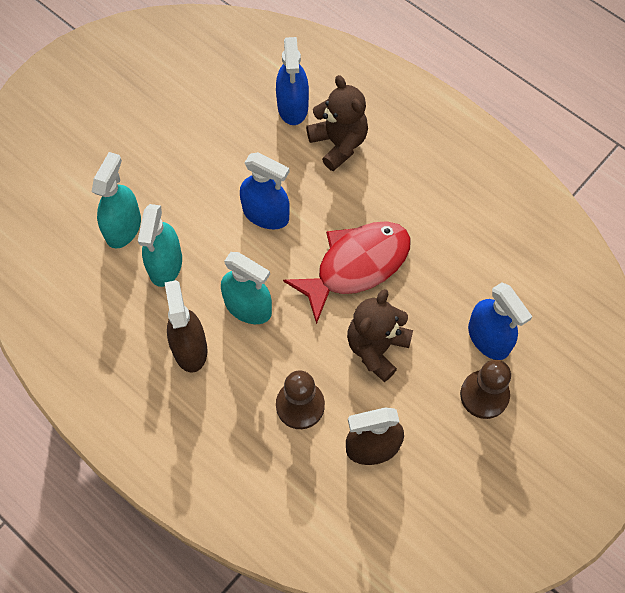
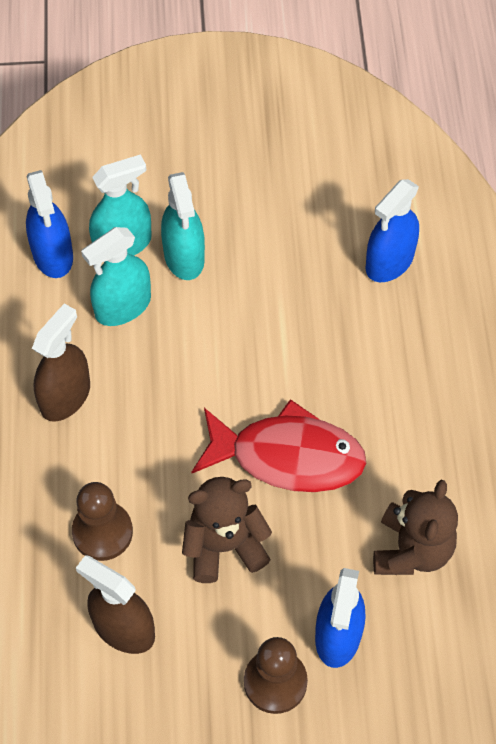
camera: 45 degrees right, 5 degrees down
(248, 307) = (152, 406): turquoise spray bottle -> turquoise spray bottle (184, 256)
(266, 214) = (257, 338): blue spray bottle -> blue spray bottle (53, 255)
(338, 143) = (395, 331): brown teddy bear -> brown teddy bear (412, 550)

